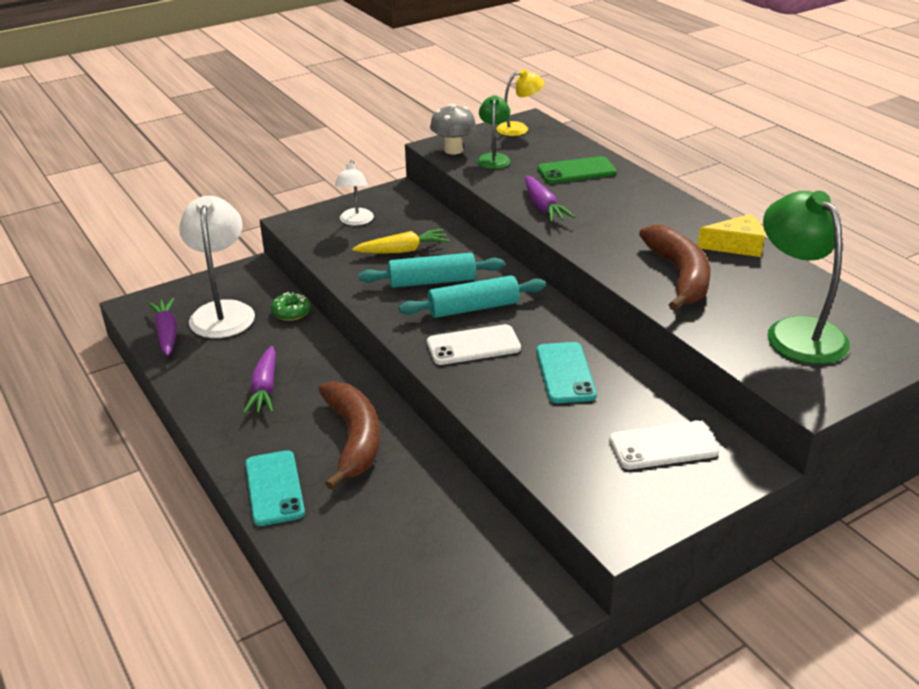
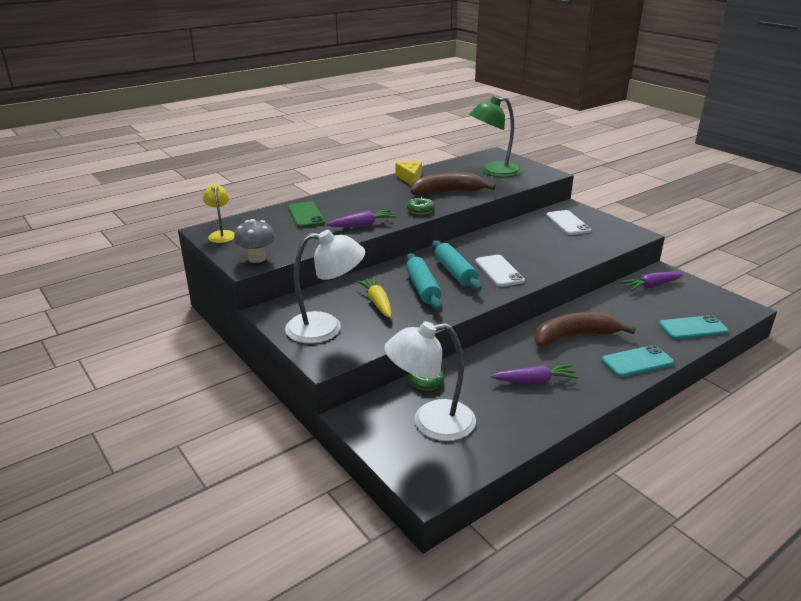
camera: 95 degrees left, 5 degrees down
(167, 333) = (472, 453): purple carrot -> purple carrot (650, 286)
(355, 221) = (326, 328): white lamp -> white lamp, size x1.78
(494, 158) = (277, 243): green lamp -> none
(565, 373) = (517, 244): turquoise phone -> turquoise phone (693, 328)
(597, 249) = (420, 210): none -> green donut

